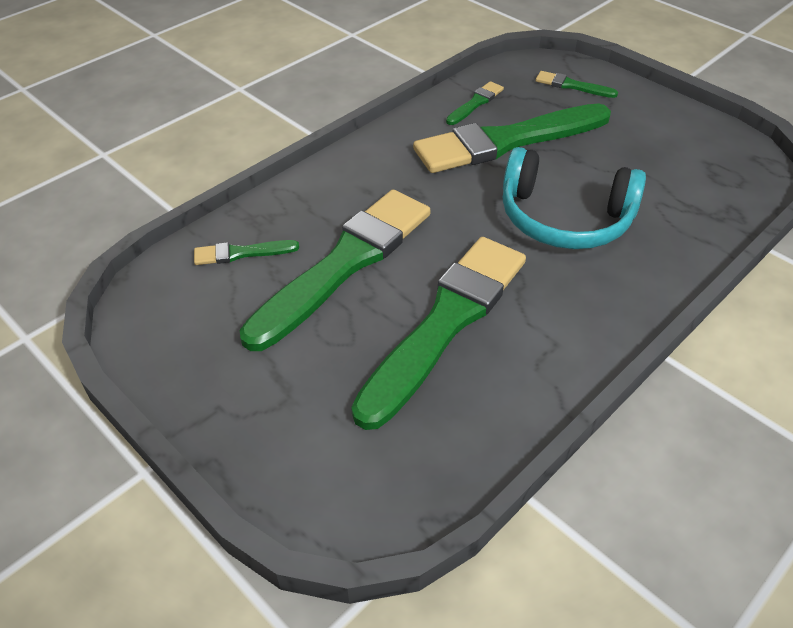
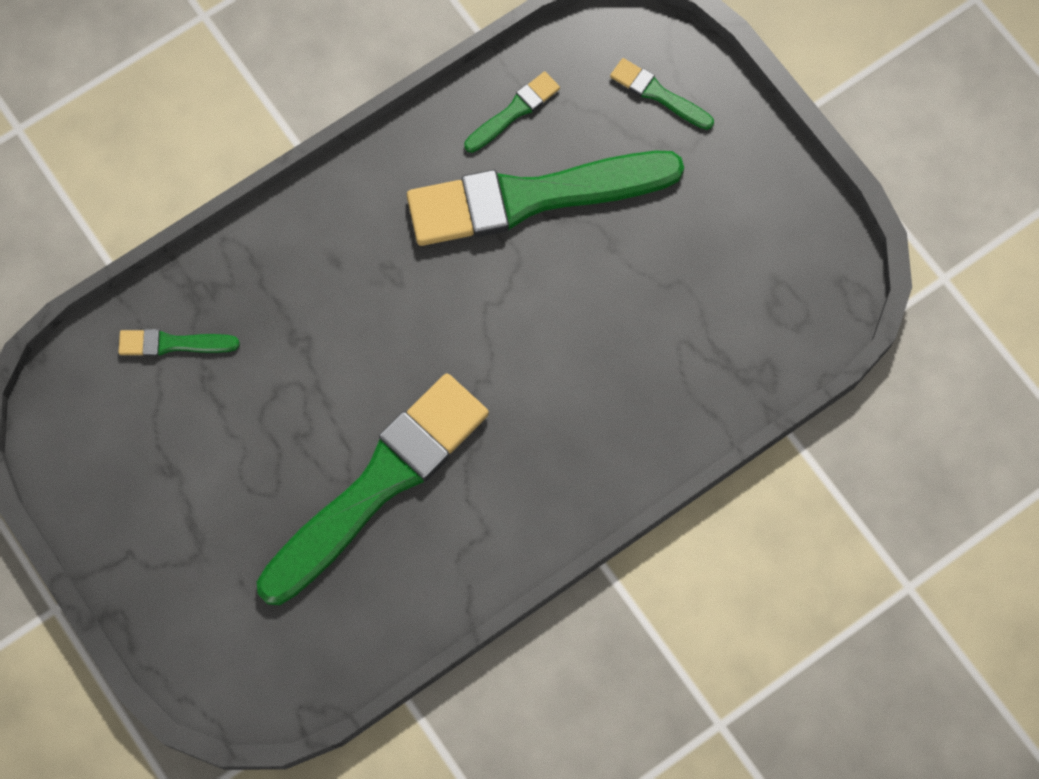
camera: 10 degrees right, 25 degrees up
(345, 263) = (287, 380): green brush -> none
(564, 218) = (559, 350): turquoise headphones -> none

